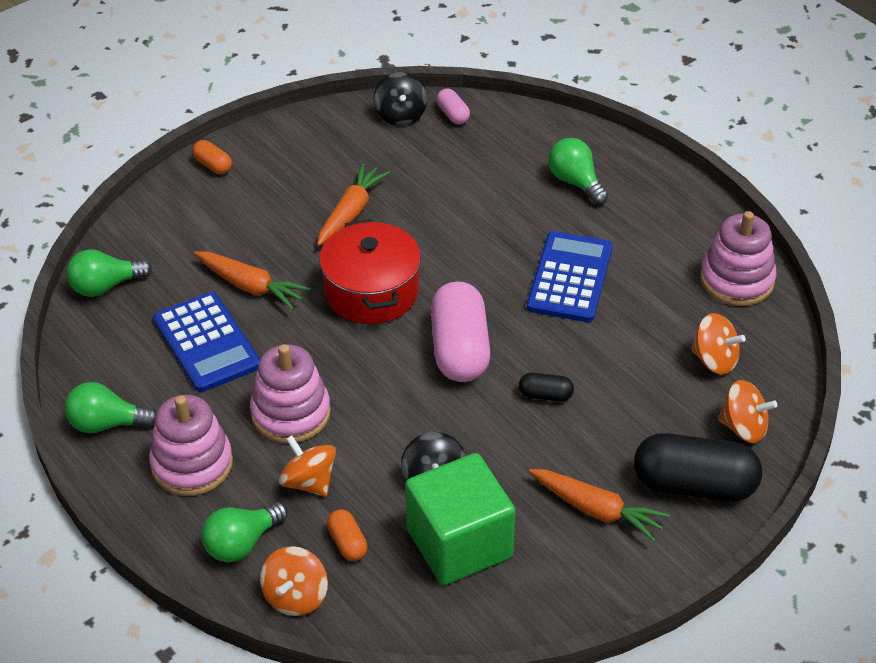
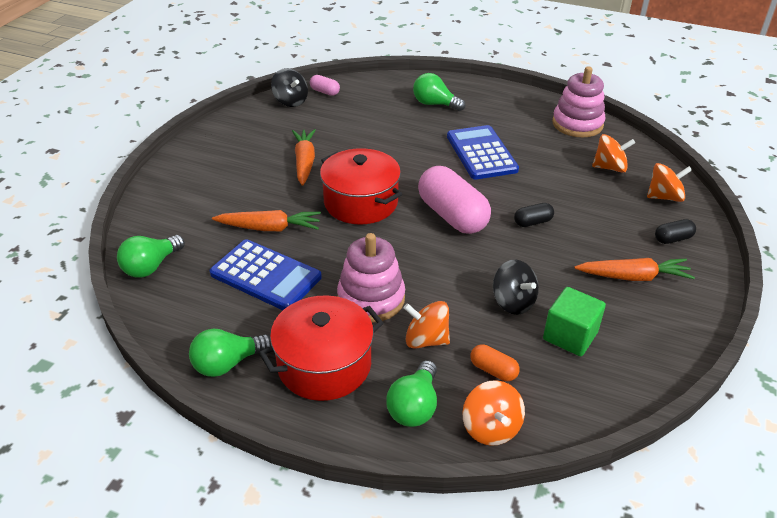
camera: 30 degrees left, 5 degrees down
(192, 464) = (324, 365): pink stacking toy -> red pot
(213, 165) = (179, 165): orange capsule -> none
(459, 543) = (570, 336): green cube -> green cube, size x0.63
(694, 485) = (672, 239): black capsule -> black capsule, size x0.46

